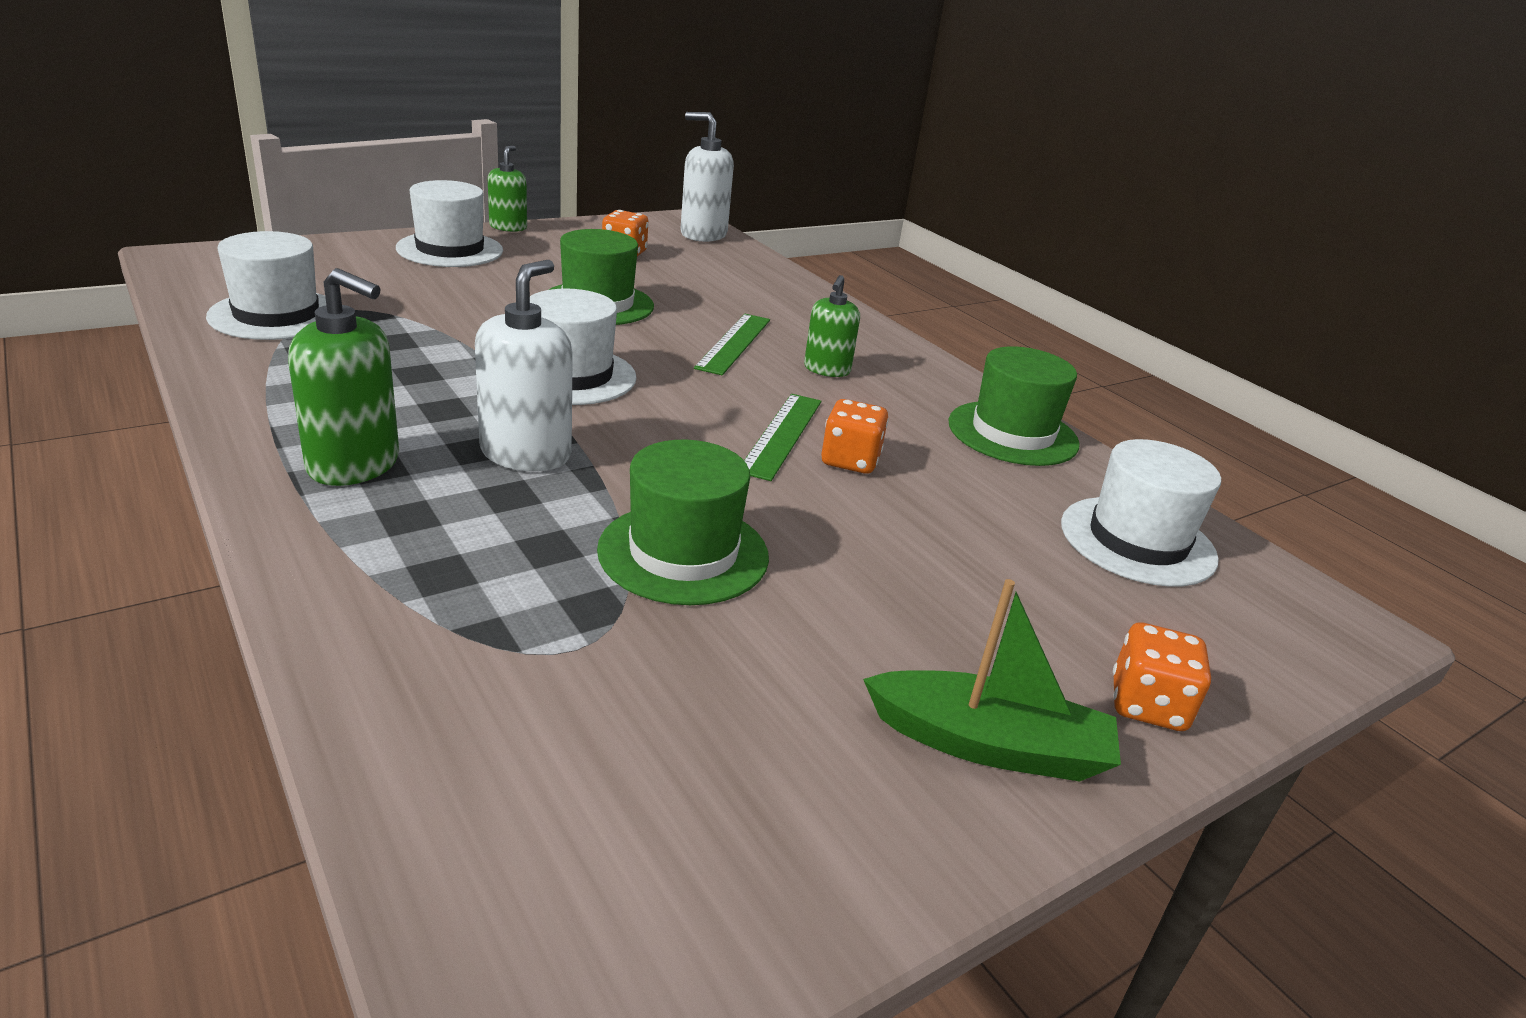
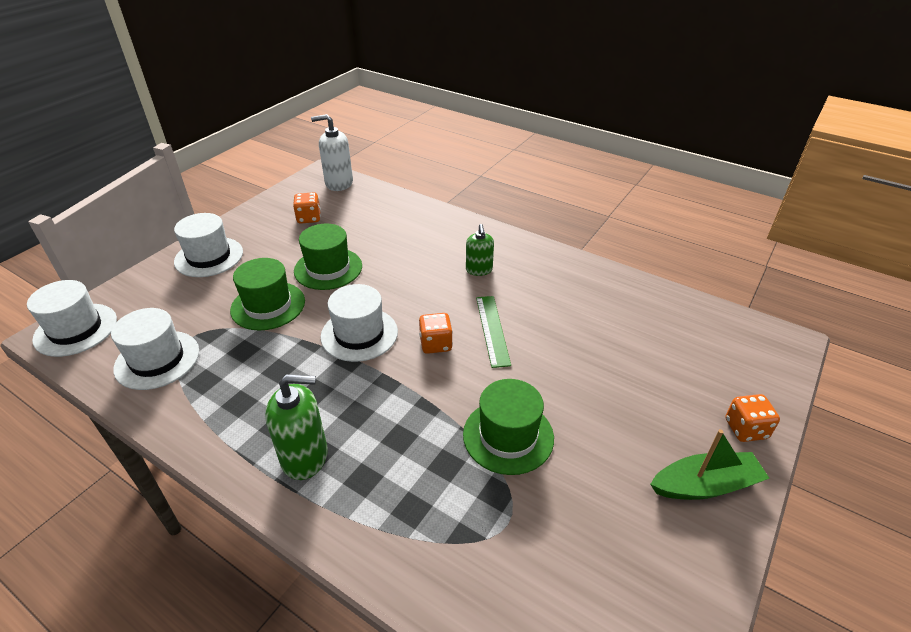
camera: 20 degrees left, 10 degrees up
(508, 227) = (226, 222): green soap dispenser -> none
(526, 453) = (383, 404): white soap dispenser -> none
(733, 343) = (420, 269): green ruler -> none
(850, 461) = (535, 333): orange dice -> orange dice (436, 344)
(1012, 433) = (591, 278): green hat -> green hat (268, 305)
(1137, 541) = (684, 328): white hat -> white hat (76, 329)

